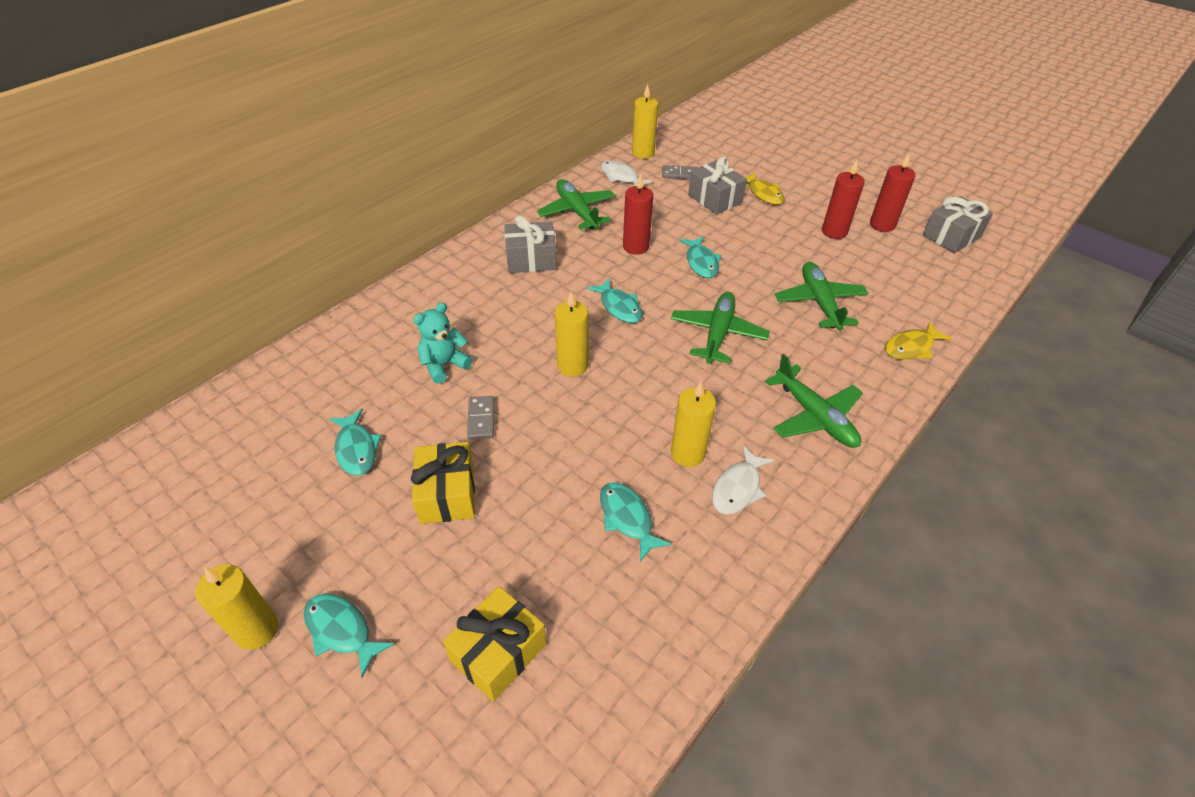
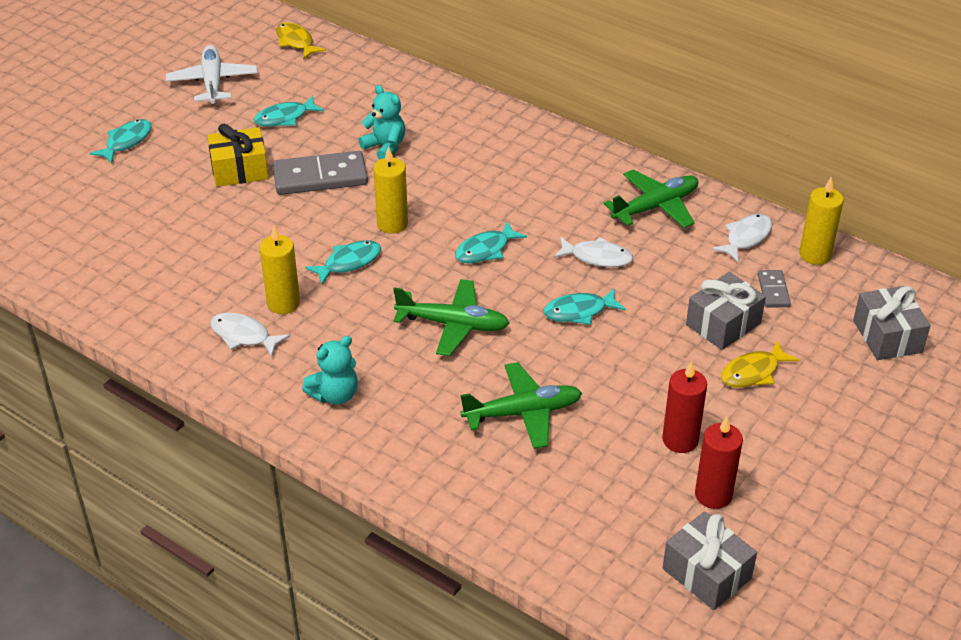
camera: 85 degrees right, 5 degrees down
(242, 526) = (212, 82): none -> white plane
(257, 630) = (131, 108): yellow candle -> none
(481, 419) = (320, 177): grey domino -> grey domino, size x1.97
(498, 652) = (102, 212): yellow gift -> none
(531, 259) = (554, 181): grey gift -> grey gift (887, 336)
(627, 518) = (212, 269): turquoise fish -> turquoise fish (349, 262)
(635, 247) = (597, 257): red candle -> white fish
(815, 416) = (335, 395): green plane -> turquoise teddy bear
(911, 347) = (452, 490): yellow fish -> yellow fish (296, 42)

